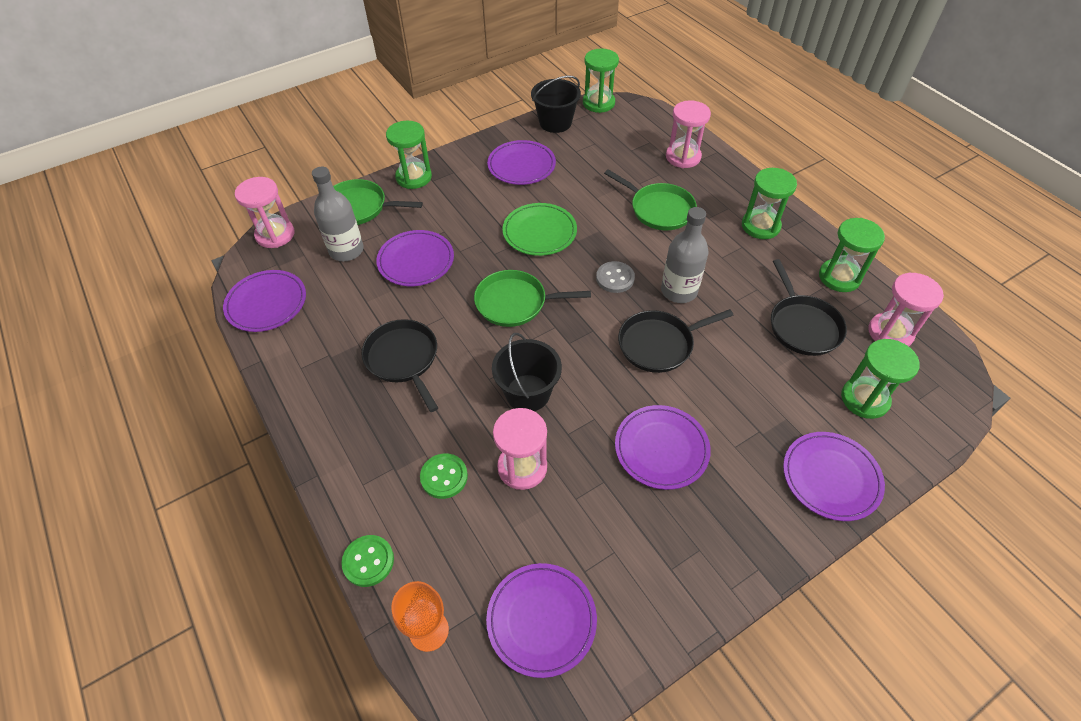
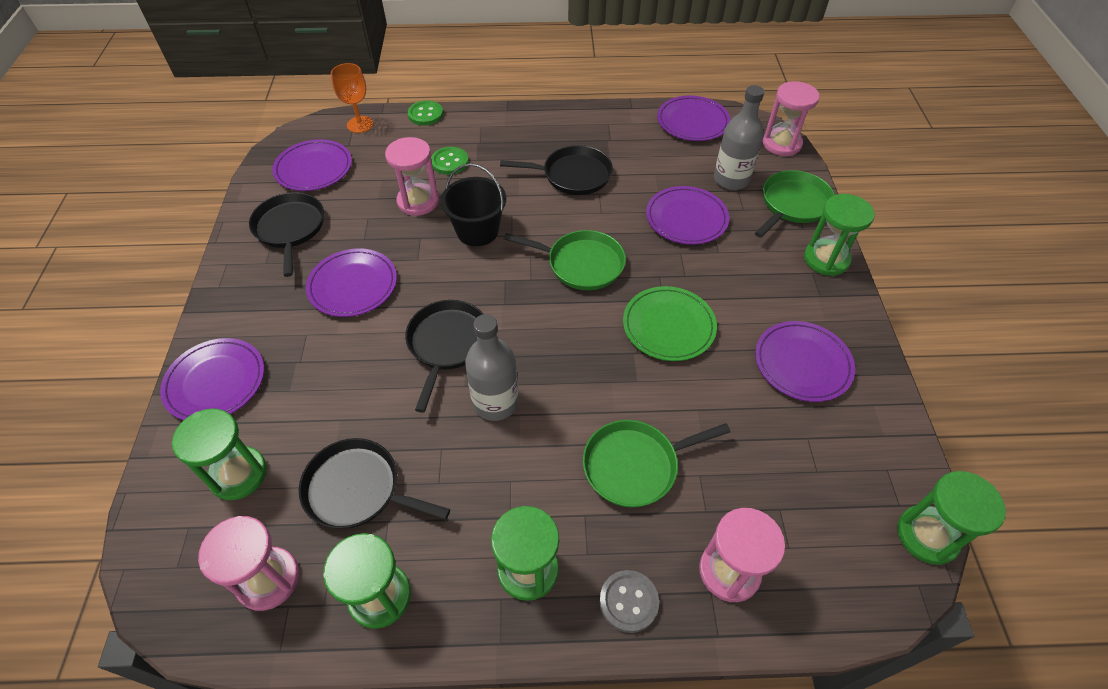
camera: 120 degrees right, 0 degrees up
(515, 303) = (581, 264): green pan -> green pan turned 75 degrees clockwise
(555, 122) = (890, 447): black bucket -> none
(615, 278) = (555, 356): grey button -> grey button (628, 601)
(643, 564) = (290, 228): none -> black pan

